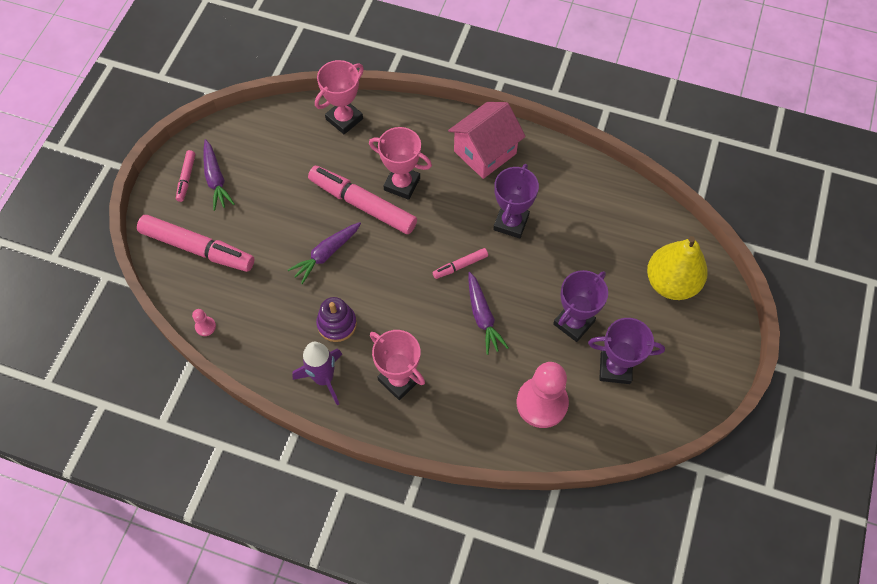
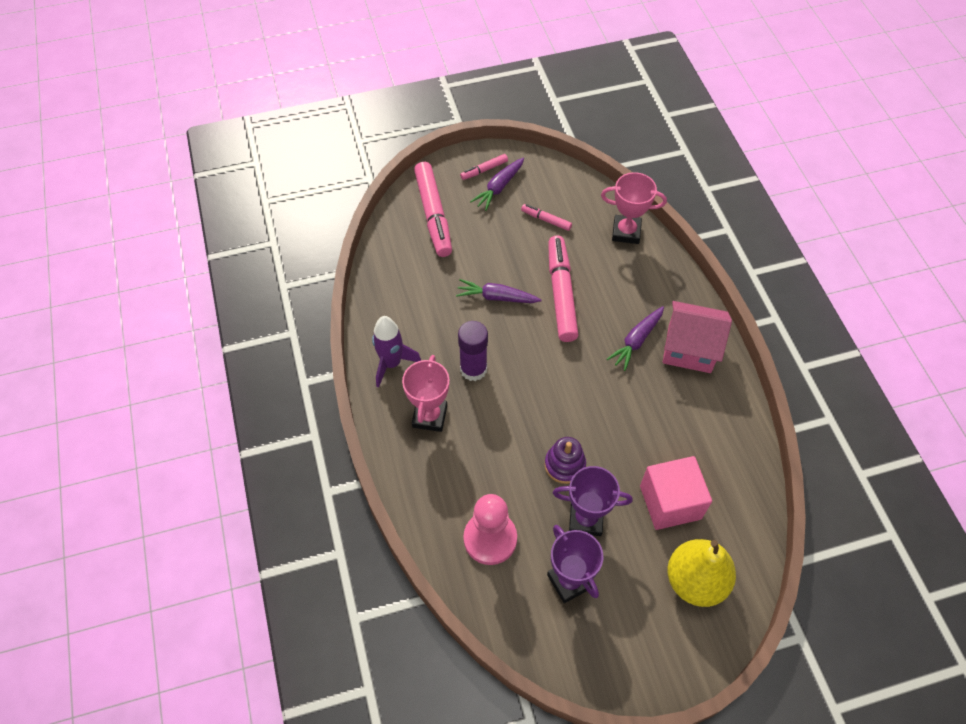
camera: 55 degrees right, 5 degrees down
(205, 326) = (375, 261): pink pawn -> none
(337, 324) = (443, 342): purple stacking toy -> purple stacking toy (564, 465)
(381, 317) = (473, 369): none -> purple glue stick
(402, 184) = (604, 308): pink trophy -> none
(460, 266) = (566, 397): pink marker -> pink marker (546, 220)
(483, 317) = (533, 443): purple carrot -> purple carrot (636, 341)
(511, 223) = (639, 410): purple trophy -> none
(600, 256) = (670, 502): none -> pink cube

